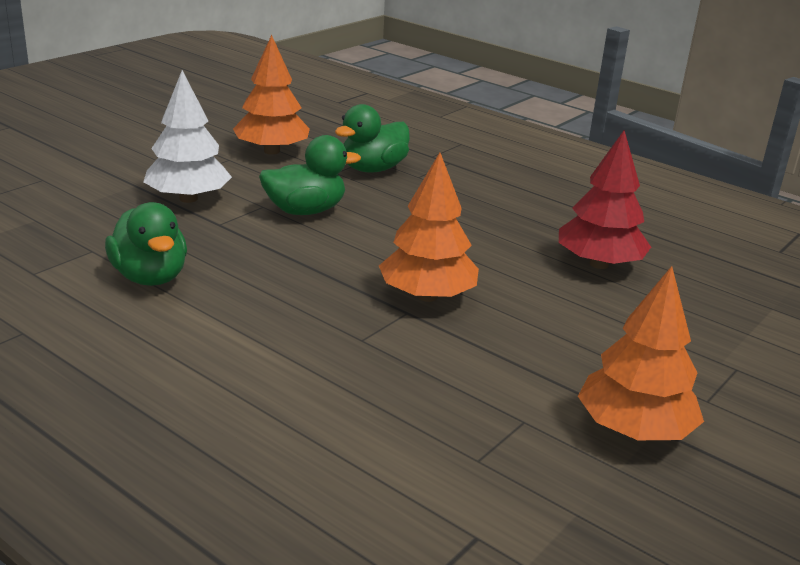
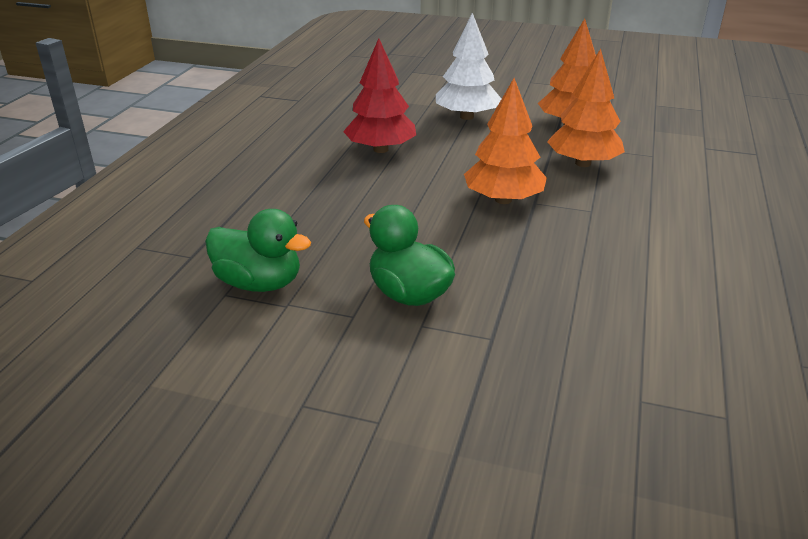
camera: 110 degrees left, 5 degrees up
(150, 277) = (637, 335): green duck -> none
(188, 199) = (454, 386): white tree -> white tree (467, 117)
(272, 151) = (248, 376): orange tree -> orange tree (583, 163)

